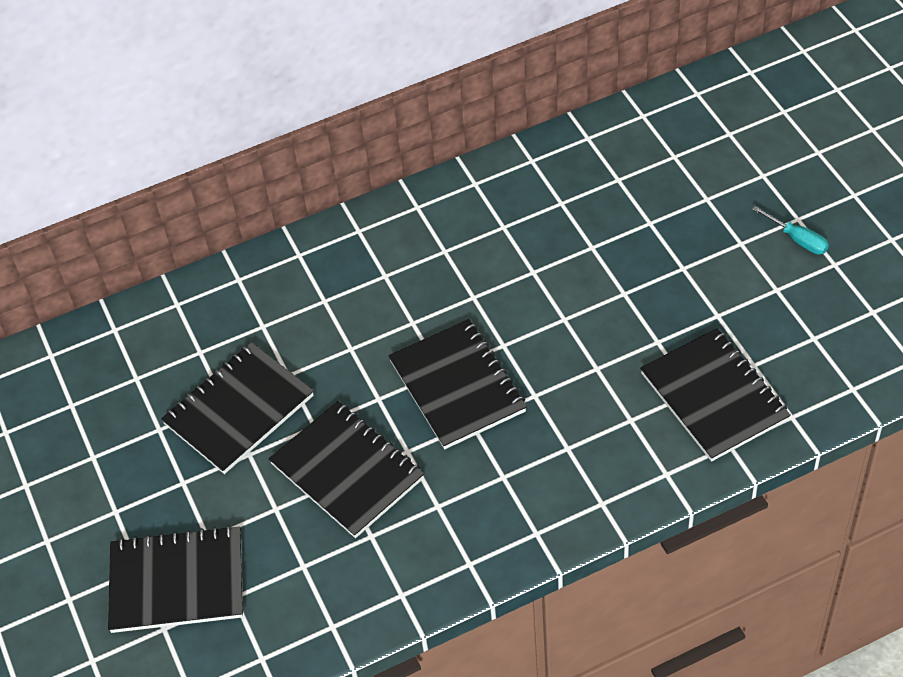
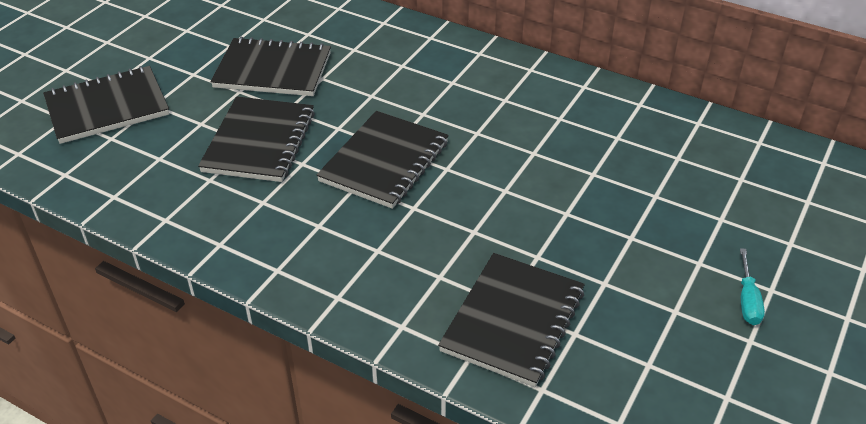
camera: 50 degrees right, 10 degrees down
(177, 582) = (107, 107): black notebook -> black notebook turned 75 degrees counterclockwise

